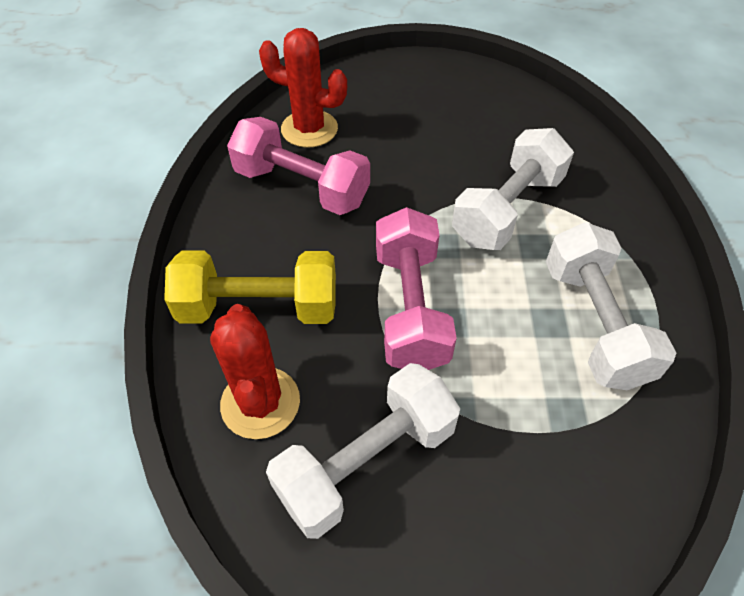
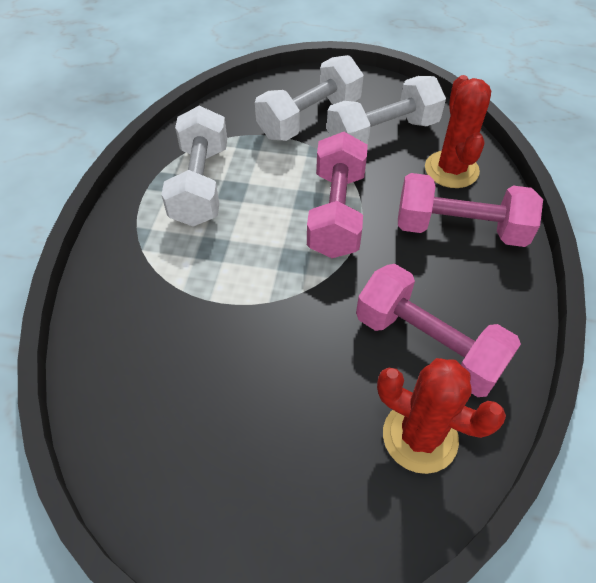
camera: 170 degrees left, 0 degrees up
(259, 307) = (460, 229): yellow dumbbell -> pink dumbbell
(507, 209) = (220, 286): white dumbbell -> white dumbbell (309, 118)

